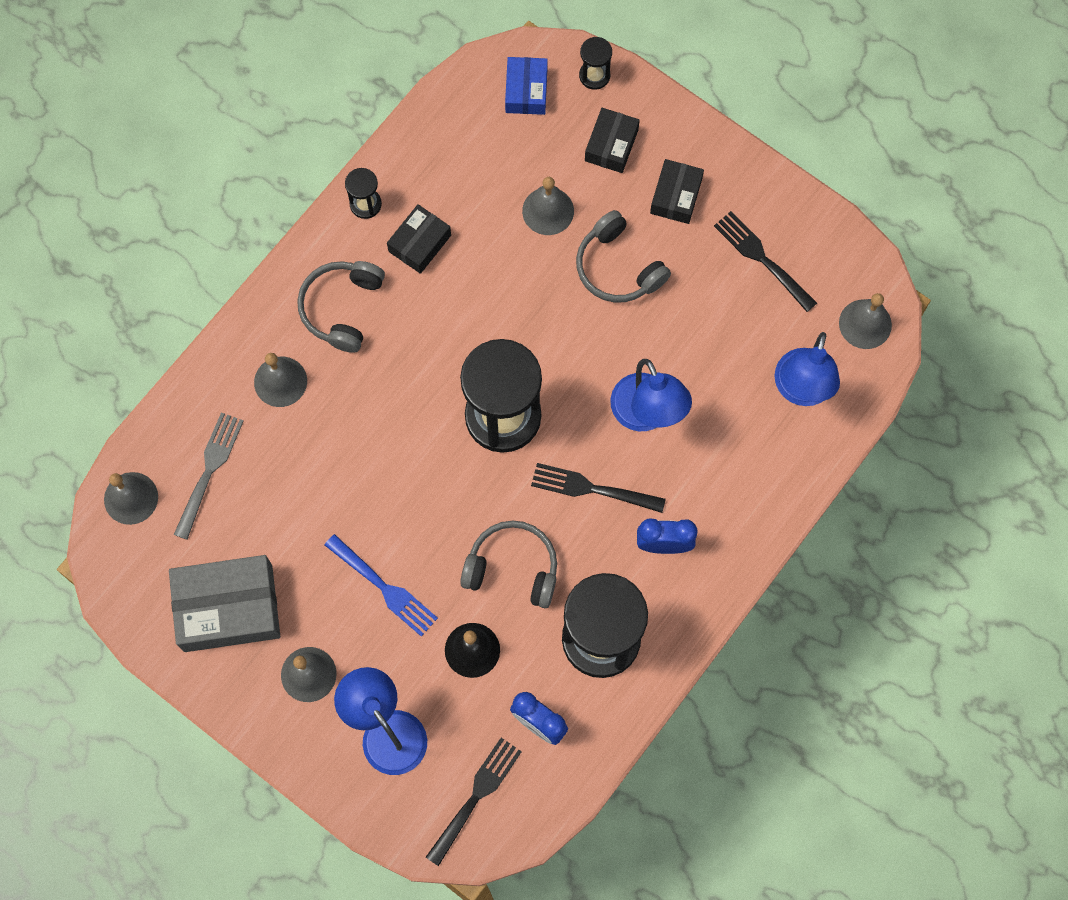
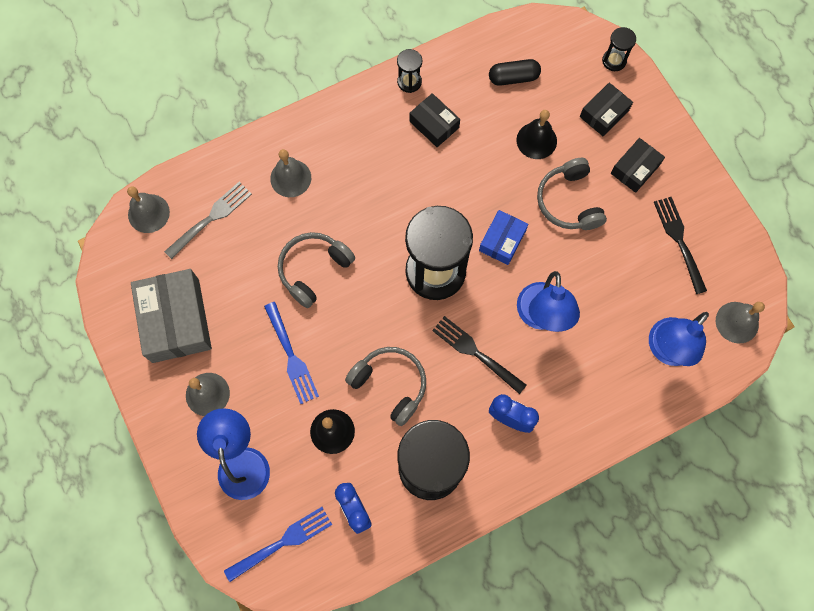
camera: 25 degrees right, 0 degrees up
(228, 608) = (175, 320): grey box -> grey box turned 60 degrees clockwise
(342, 308) = (358, 146): grey headphones -> grey headphones (313, 270)
(419, 243) = (434, 124): black box -> black box turned 75 degrees clockwise
(476, 797) = (282, 542): black fork -> blue fork
(486, 146) = (513, 78): none -> black capsule
(526, 91) = (560, 51): blue box -> blue box (502, 240)
(548, 211) = (536, 140): grey bell -> black bell

